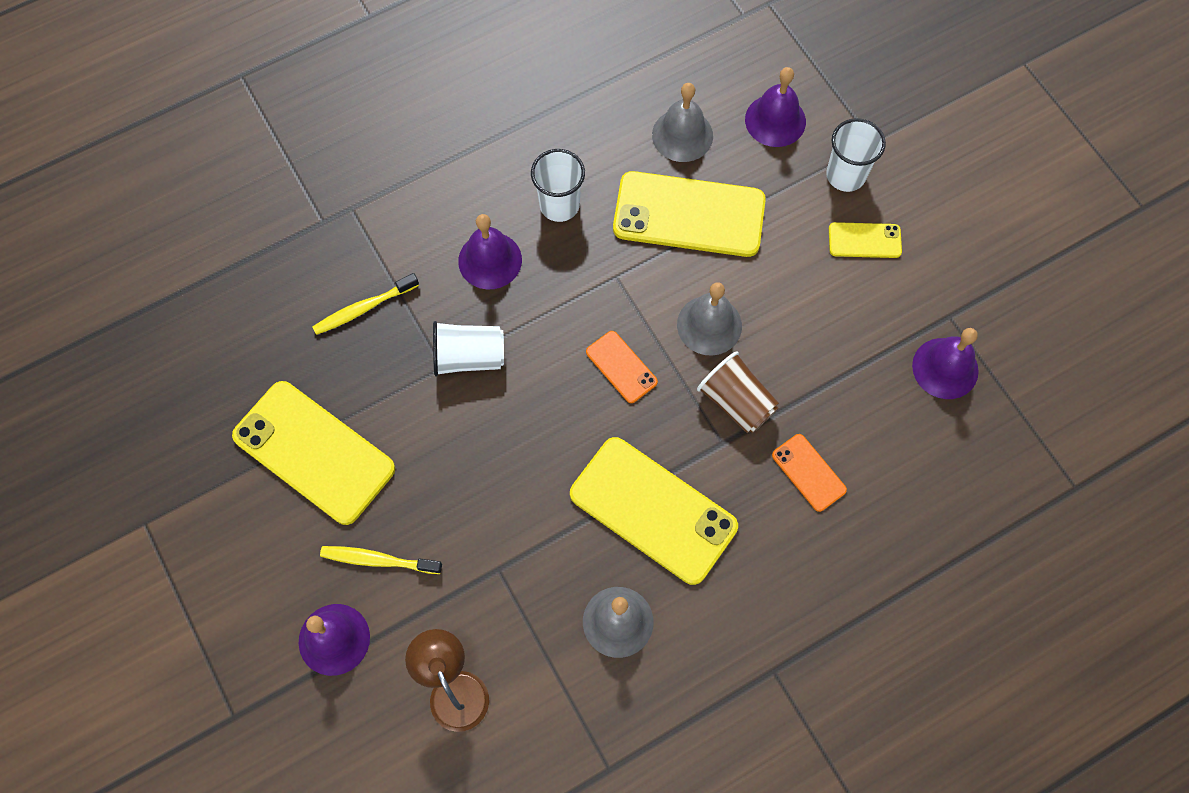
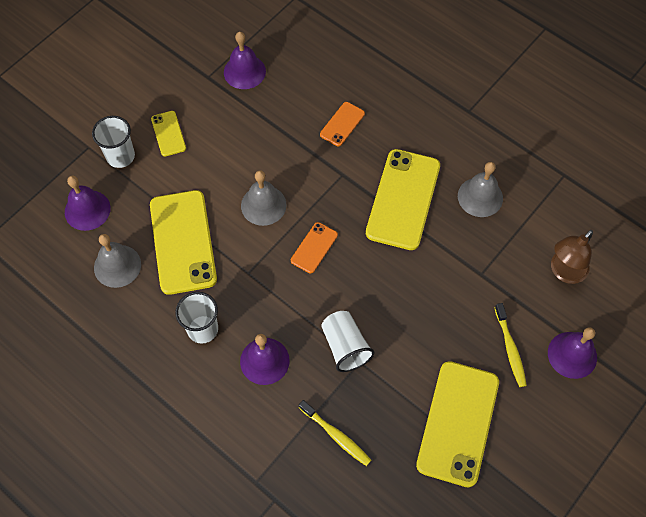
camera: 110 degrees left, 5 degrees down
(736, 402) = (312, 174): brown cup -> none

